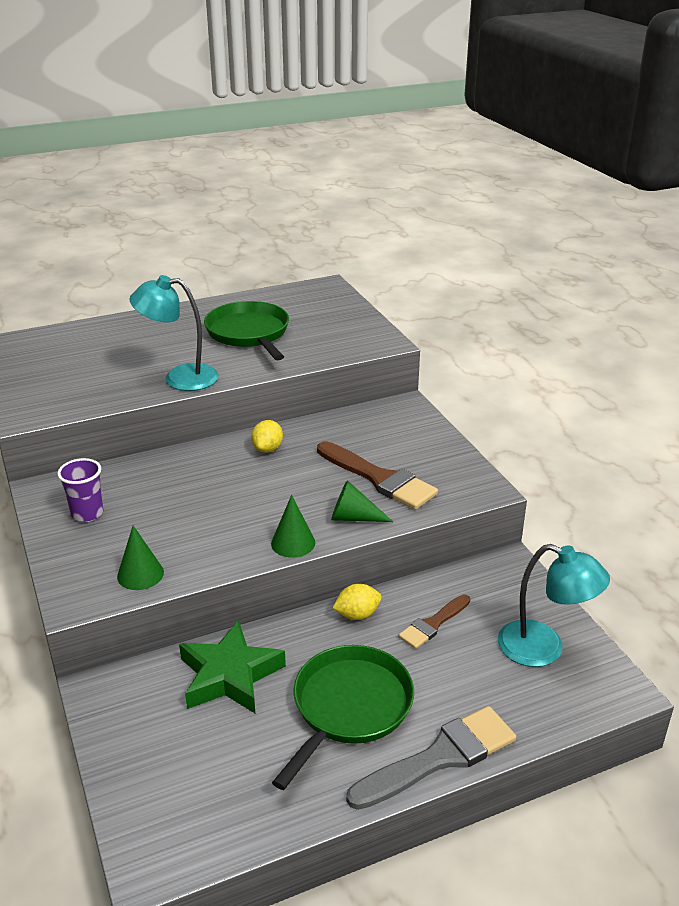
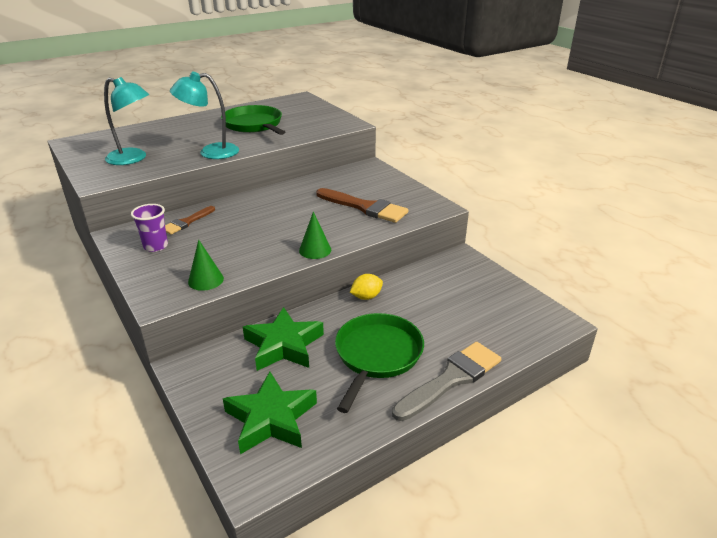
camera: 10 degrees left, 0 degrees up
(190, 780) = (271, 418): none -> green star
(267, 449) = (281, 197): yellow lemon -> none
(353, 517) = (354, 231): green cone -> none
(433, 624) = (421, 297): brown brush -> brown brush (187, 222)
(544, 649) = (501, 303): turquoise lamp -> turquoise lamp (133, 159)

